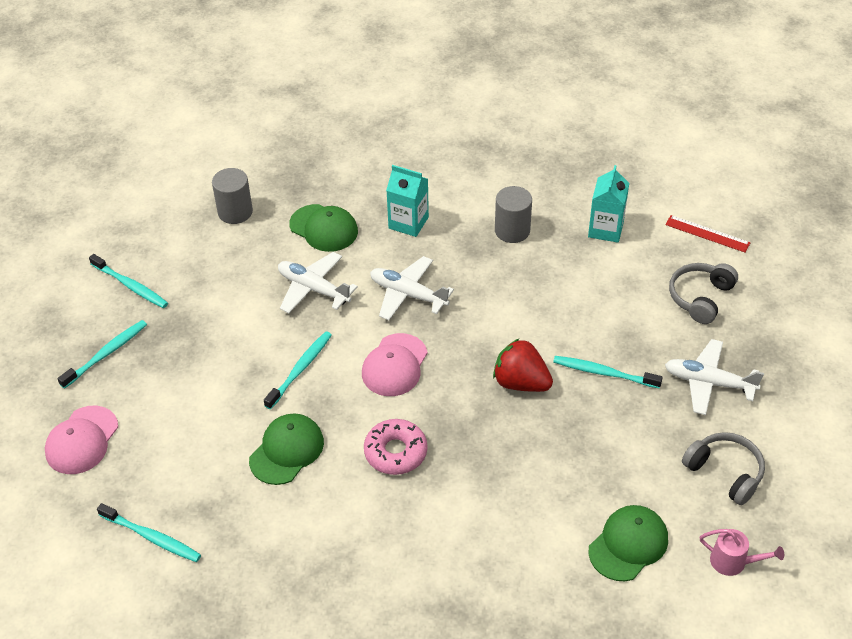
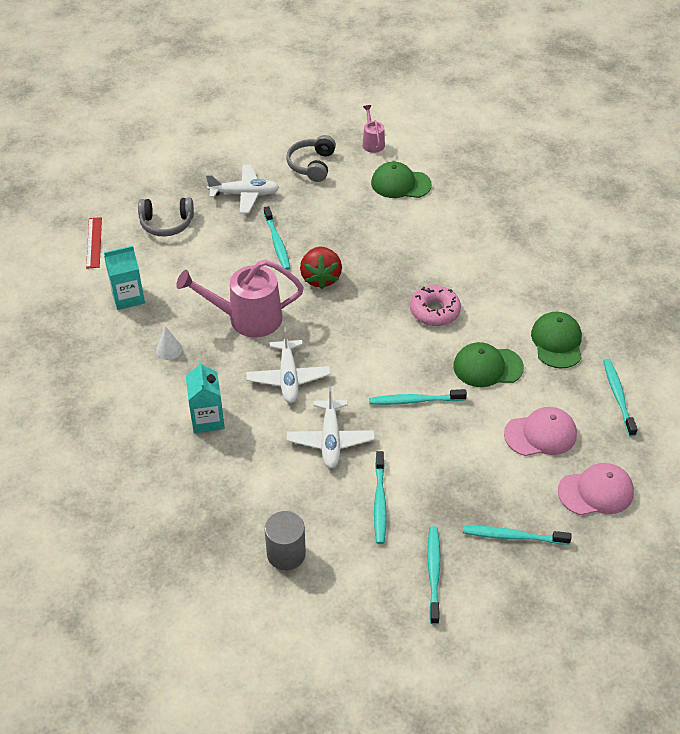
camera: 125 degrees left, 0 degrees up
(223, 288) = (379, 502): none -> turquoise toothbrush
(324, 228) = (257, 473): green cap -> green cap (557, 342)
(394, 365) = (363, 349): pink cap -> pink cap (540, 434)
(508, 299) = (247, 318): none -> pink watering can
(512, 230) = (169, 350): grey cylinder -> white cone
(709, 383) = (244, 194): white plane -> white plane turned 75 degrees counterclockwise

